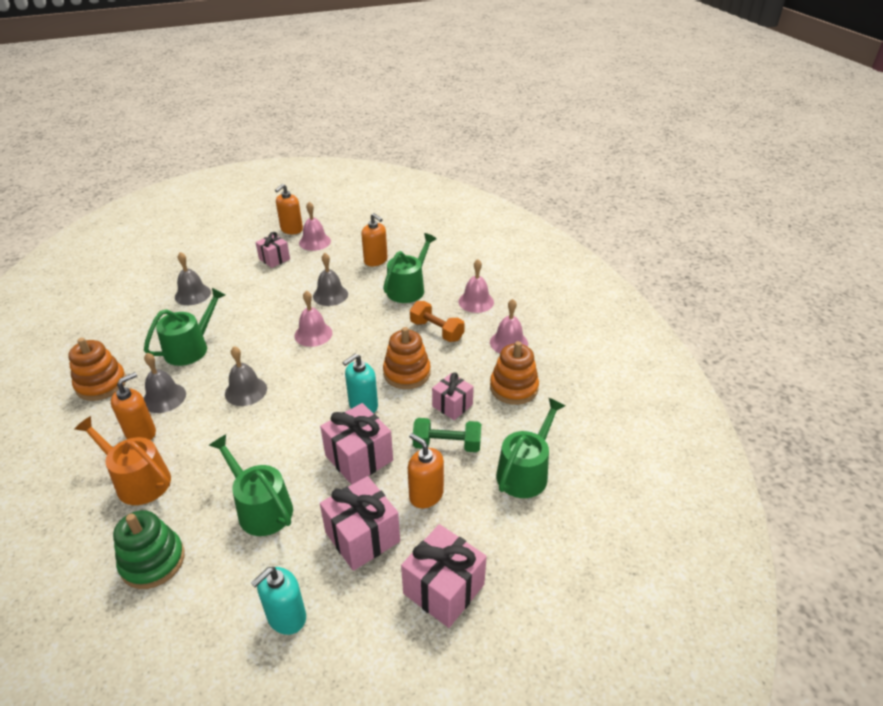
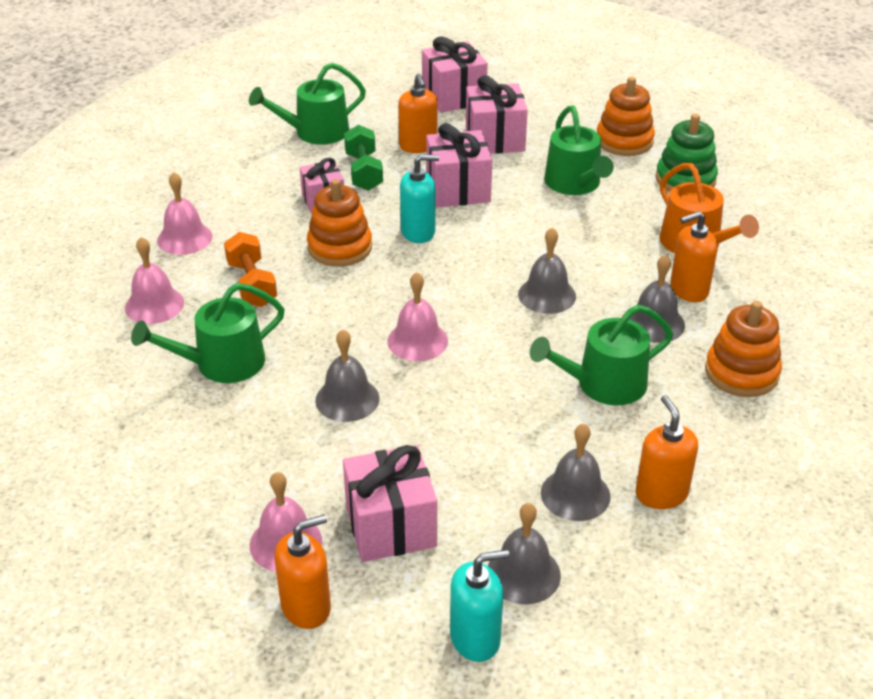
camera: 150 degrees left, 0 degrees up
(208, 262) = (523, 574): none -> grey bell
(274, 259) = (391, 526): pink gift -> pink gift, size x1.56
(286, 617) = (582, 119): turquoise soap dispenser -> turquoise soap dispenser (475, 638)
(376, 260) = (217, 442): orange soap dispenser -> orange soap dispenser (661, 493)
(447, 445) = (363, 172): green dumbbell -> green dumbbell turned 45 degrees clockwise
(513, 388) = (241, 193): orange stacking toy -> orange stacking toy (624, 141)

